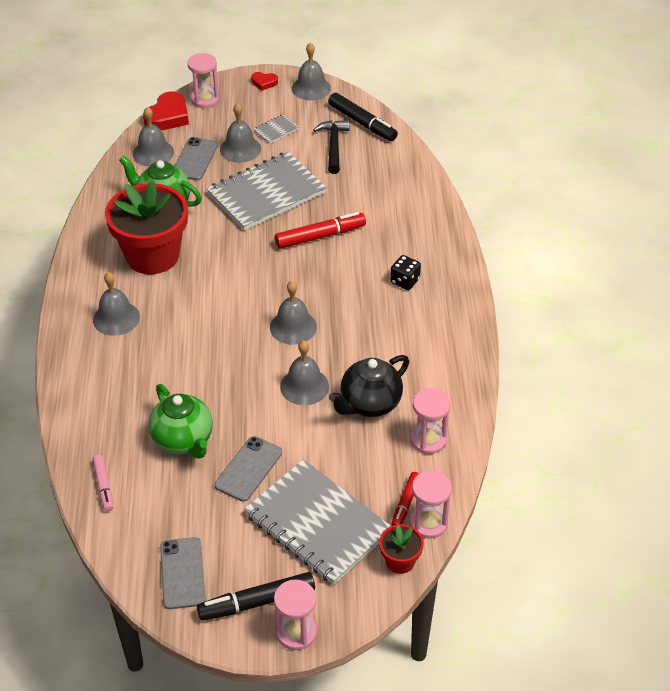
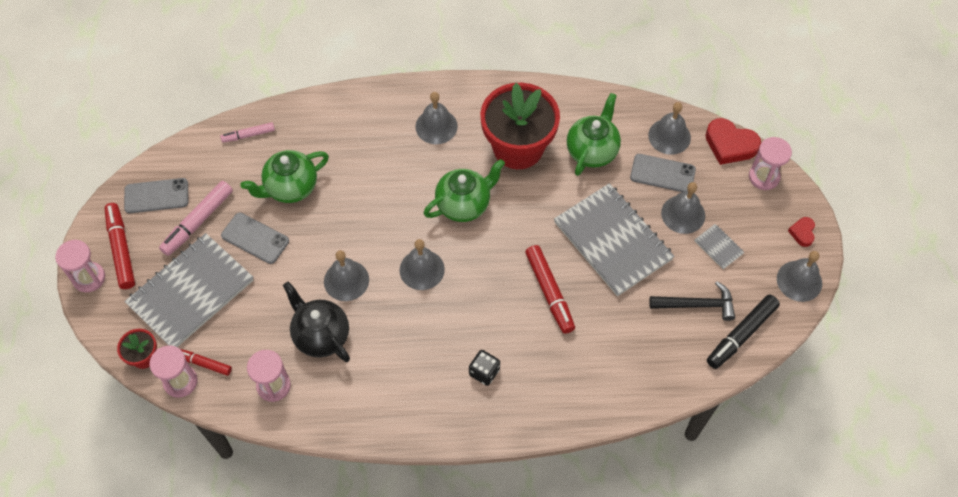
camera: 90 degrees right, 15 degrees up
(218, 296) = (464, 205): none -> green teapot
(223, 526) = (198, 222): none -> pink marker
(257, 602) = (121, 249): black marker -> red marker

